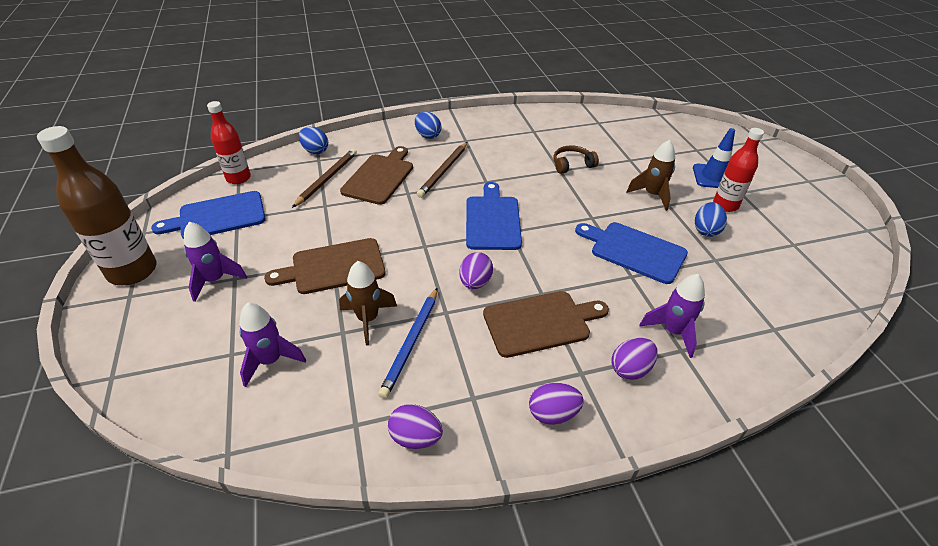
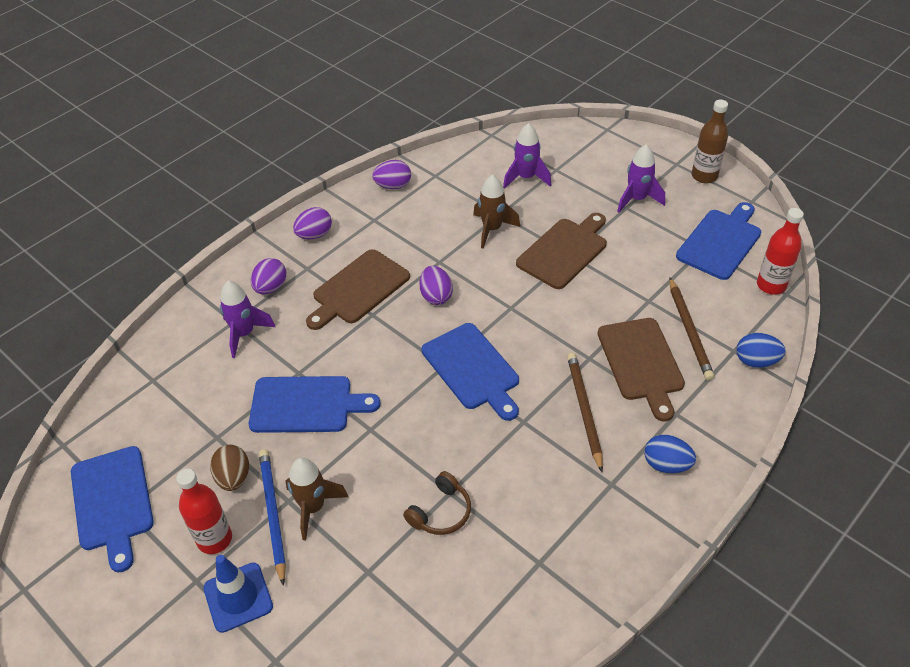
camera: 150 degrees right, 5 degrees up
(133, 271) = (704, 176): brown bottle -> brown bottle, size x0.62
(411, 343) = (444, 230): blue pencil -> blue pencil (272, 514)
(706, 230) = (233, 477): blue egg -> brown egg
(805, 252) = (112, 502): none -> blue cutting board

